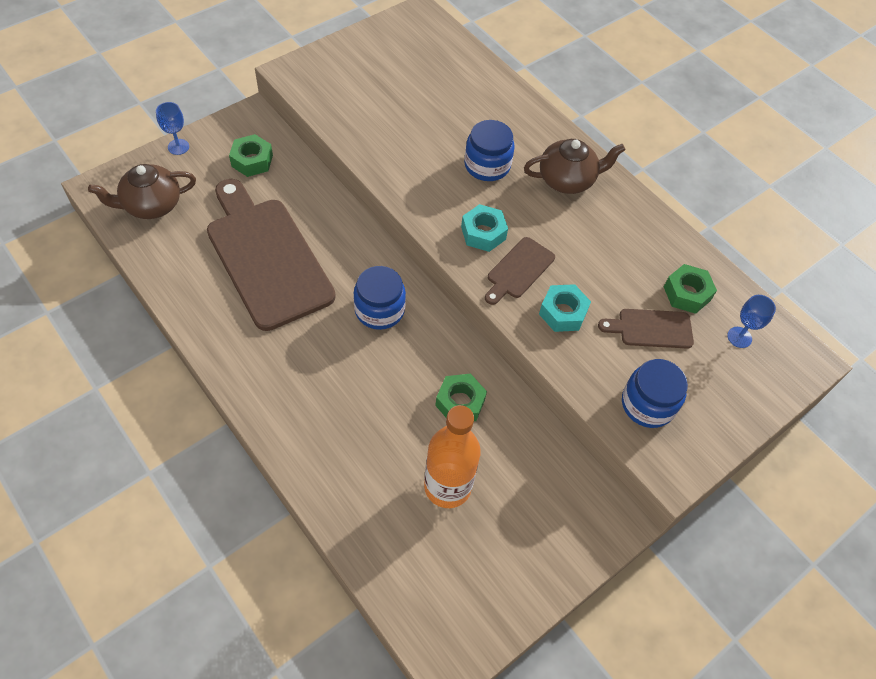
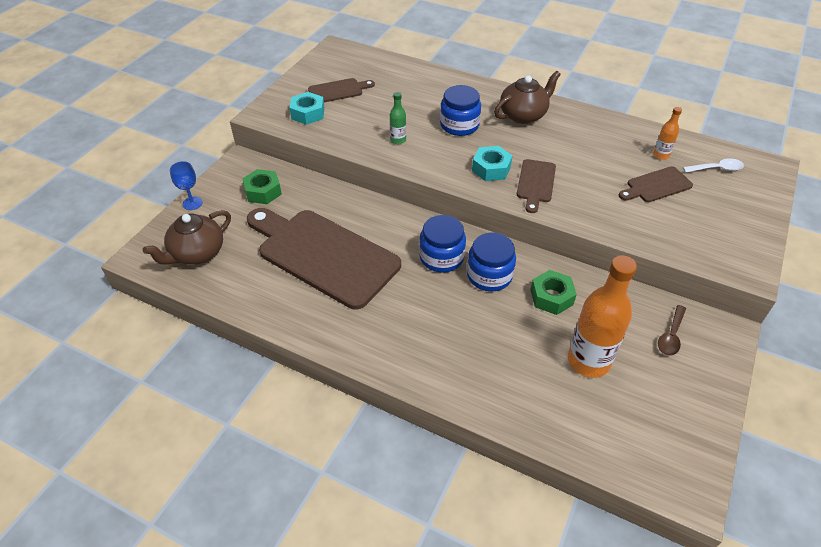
camera: 20 degrees left, 10 degrees down
(387, 71) = (338, 91): none -> brown cutting board
(409, 158) = (398, 140): none -> green bottle
(552, 500) = (671, 336): none -> brown spoon
(563, 313) = (589, 199): turquoise nut -> turquoise nut (308, 113)
(648, 404) = (695, 234): blue jar -> blue jar (489, 275)
(687, 293) = (661, 155): green nut -> orange bottle
(739, 337) = (717, 169): blue goblet -> white spoon

